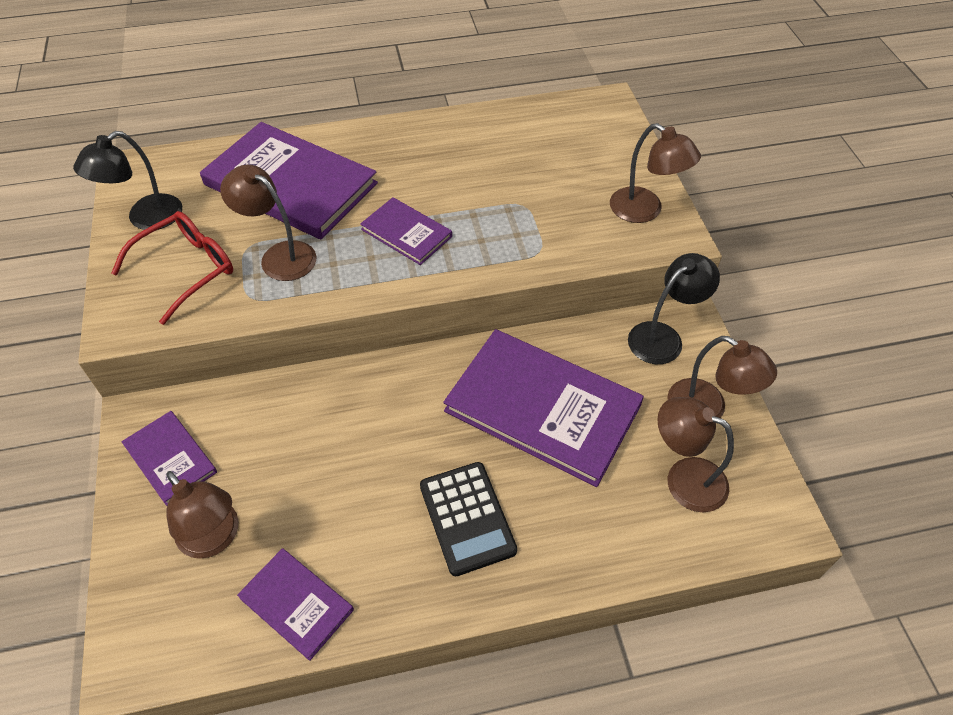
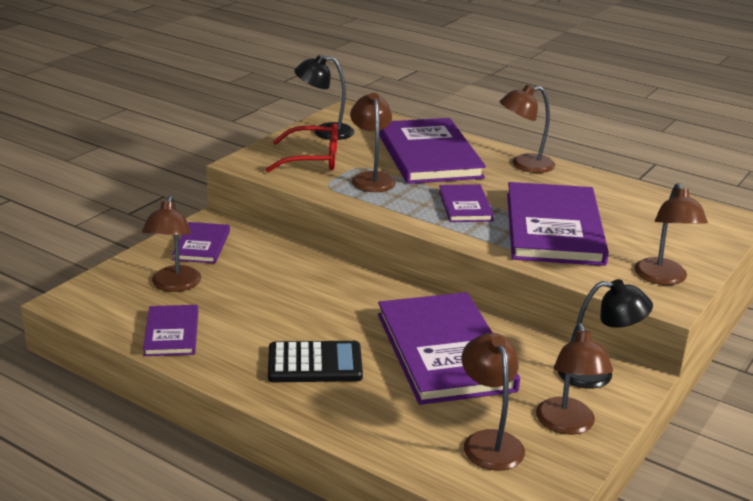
camera: 45 degrees right, 25 degrees down
(388, 141) = (524, 165): none -> brown lamp
(467, 518) = (315, 363): black calculator -> black calculator turned 120 degrees counterclockwise
(506, 209) = (554, 228): none -> purple book

